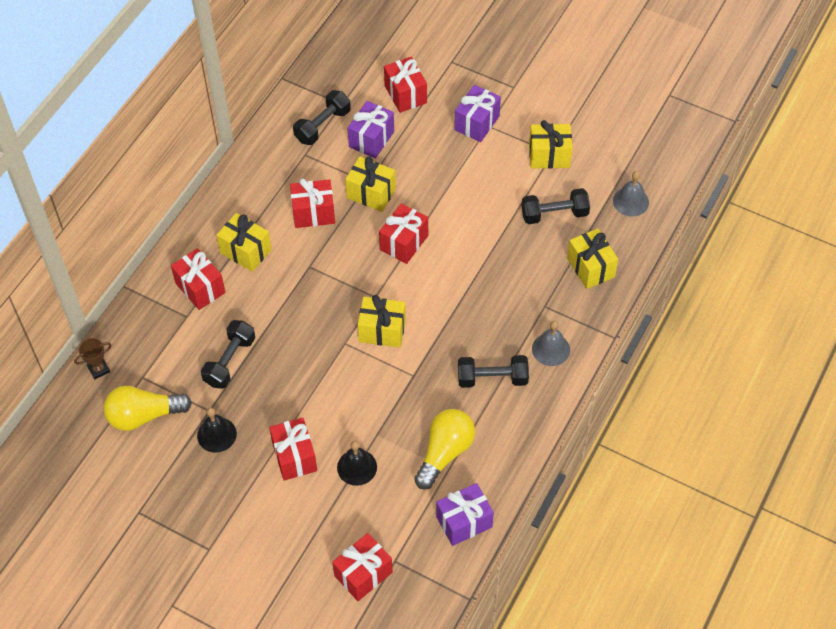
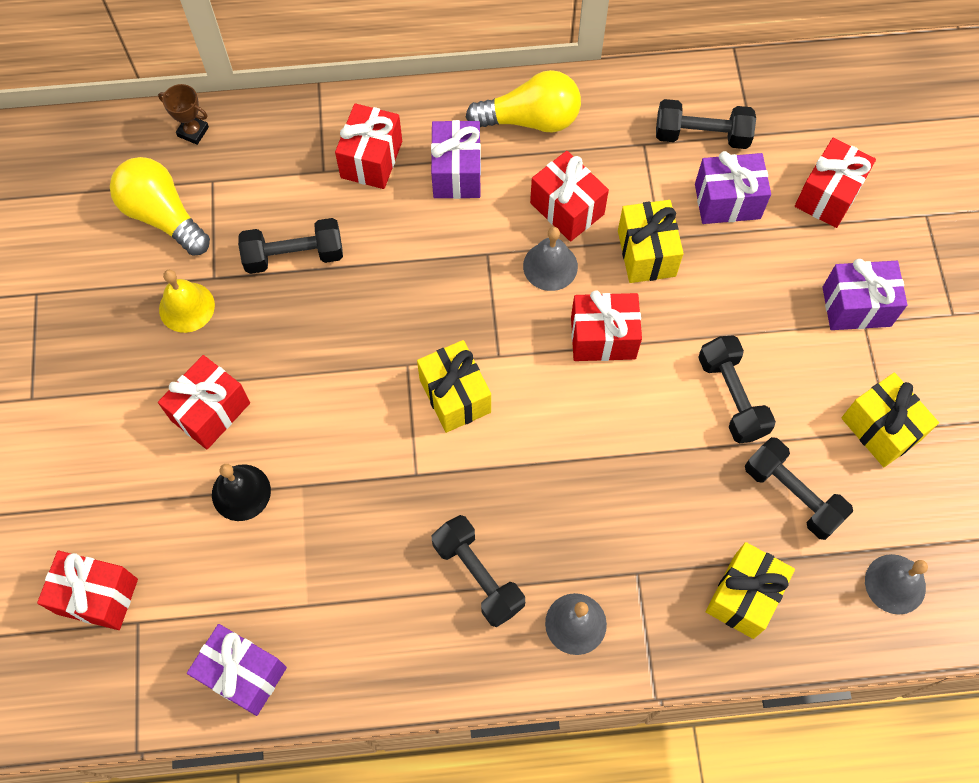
camera: 55 degrees right, 10 degrees up
(216, 434) = (186, 307): black bell -> yellow bell
(246, 251) = (457, 173): yellow gift -> purple gift
(341, 241) = (550, 266): none -> grey bell
(444, 453) = (328, 585): yellow light bulb -> yellow light bulb (530, 120)
(483, 207) = (731, 397): none -> black dumbbell

